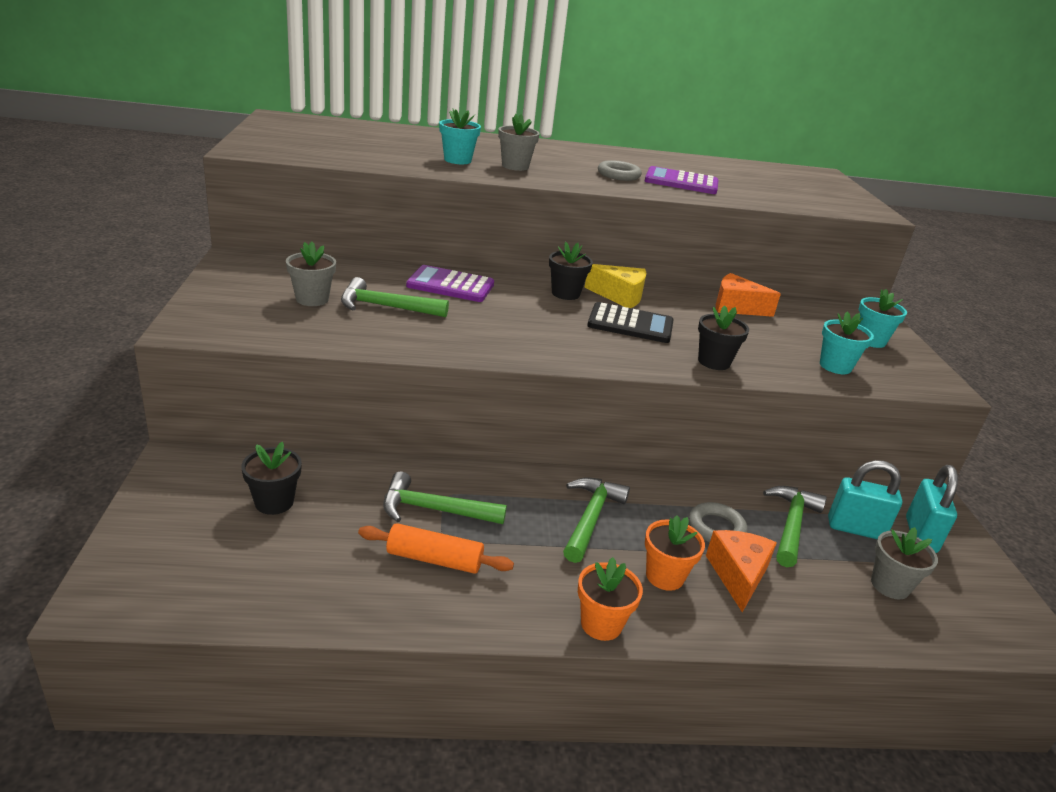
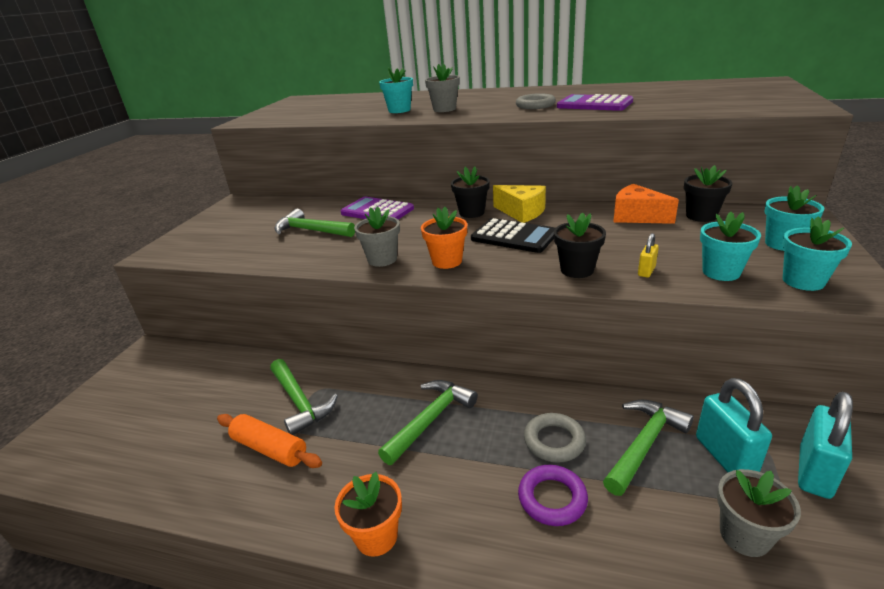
camera: 25 degrees right, 0 degrees up
(274, 502) = (187, 387): black flower pot -> black flower pot (701, 216)
(312, 299) = (262, 227): grey flower pot -> grey flower pot (382, 259)
(434, 510) = (299, 402): green hammer -> green hammer turned 150 degrees counterclockwise
(664, 576) = (470, 490): orange flower pot -> orange flower pot (447, 261)
(738, 575) = (552, 498): orange cheese -> purple ring
(775, 364) = (646, 271): none -> yellow padlock
(855, 529) = (725, 456): turquoise padlock -> turquoise padlock turned 45 degrees clockwise
(899, 375) = (803, 281): none -> turquoise flower pot

